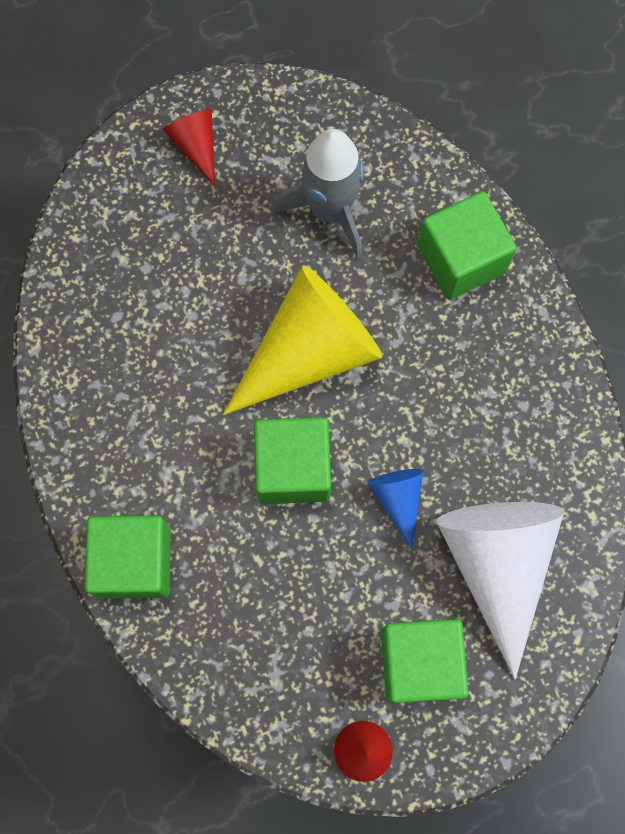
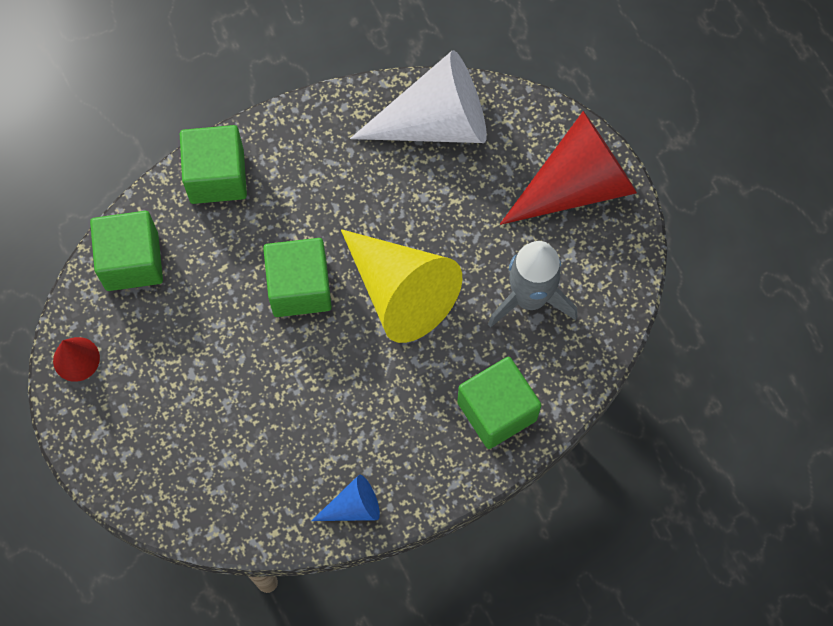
camera: 85 degrees right, 5 degrees down
(196, 146) = (576, 185): red cone -> red cone, size x2.14
(398, 499) = (278, 372): blue cone -> blue cone (353, 507)
(419, 662) = (146, 398): green cube -> green cube (132, 261)
(497, 565) = (228, 455): white cone -> white cone (435, 122)

